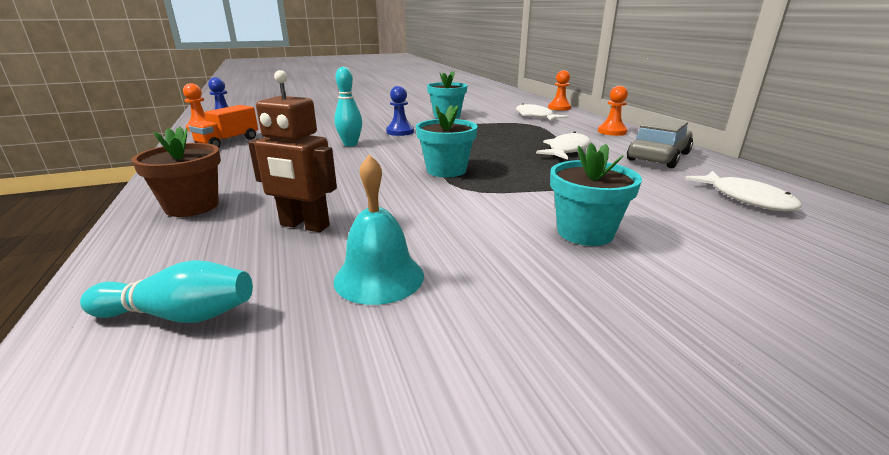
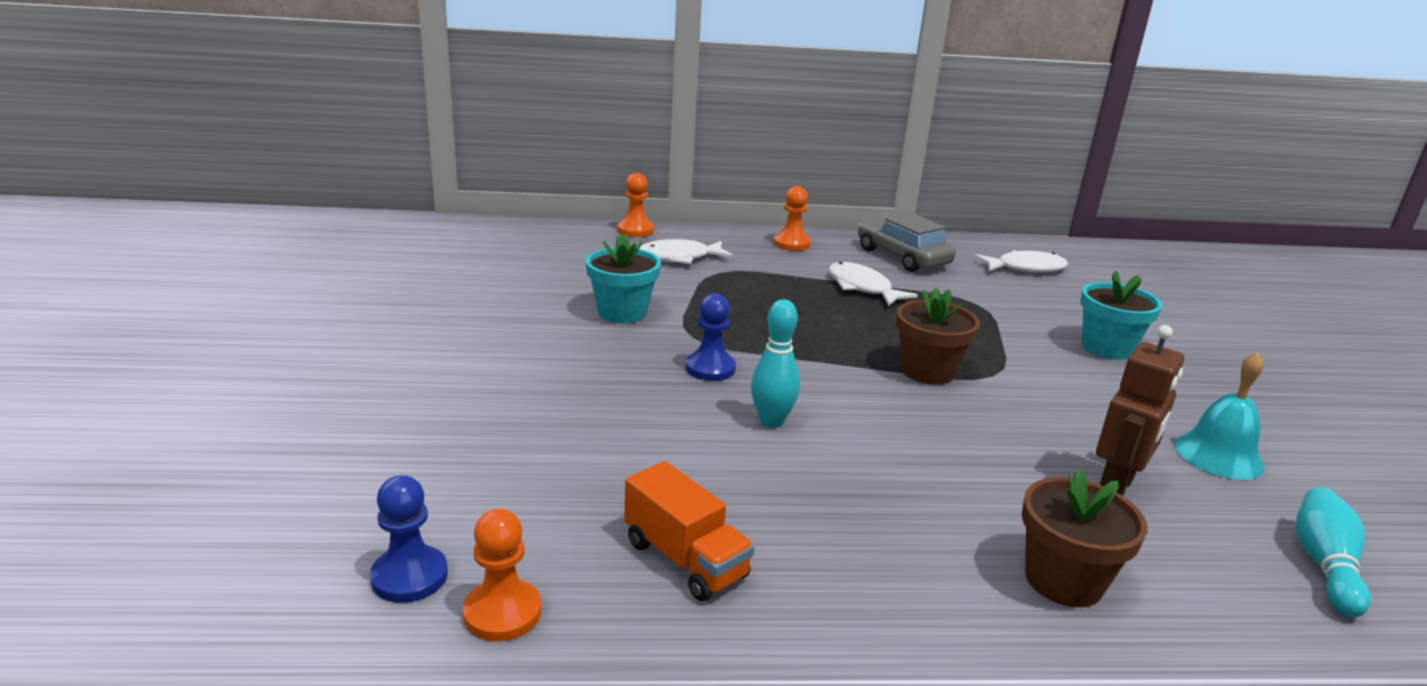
camera: 75 degrees left, 0 degrees up
(446, 170) = (927, 371): turquoise flower pot -> brown flower pot

